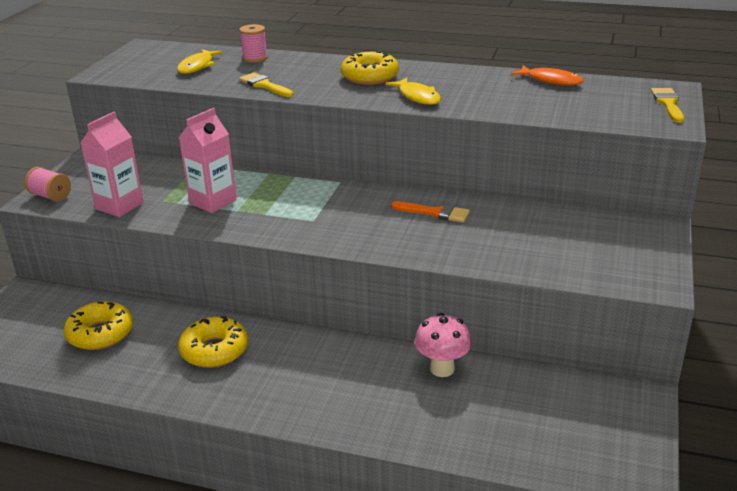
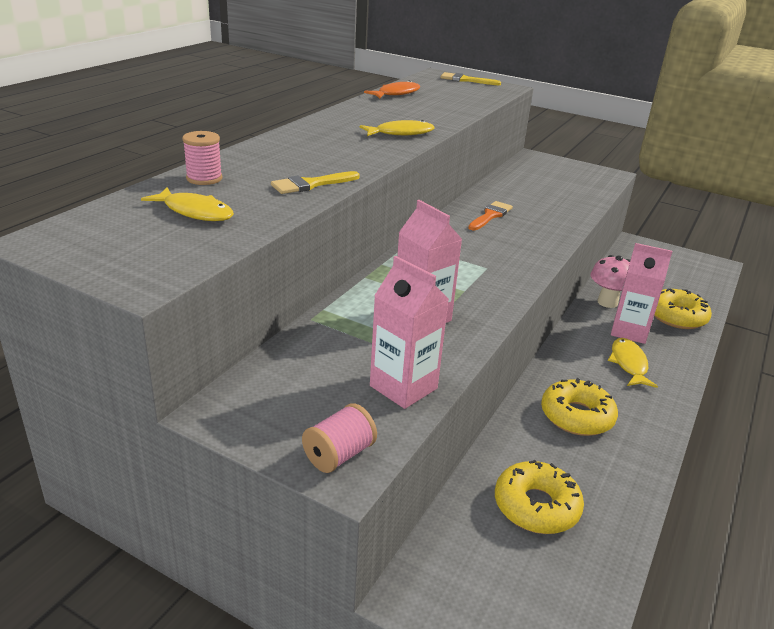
camera: 80 degrees left, 0 degrees up
(314, 383) = (629, 364): none -> yellow fish
(370, 77) = (330, 140): yellow donut -> yellow donut (676, 316)
(382, 385) = (629, 331): none -> pink carton

